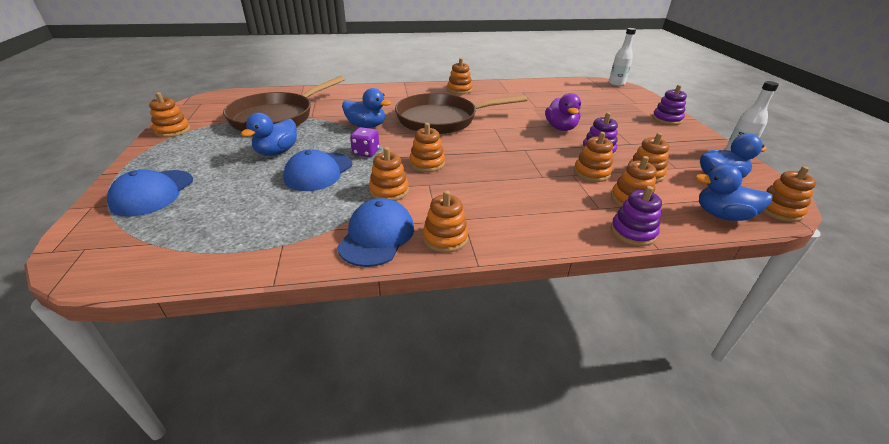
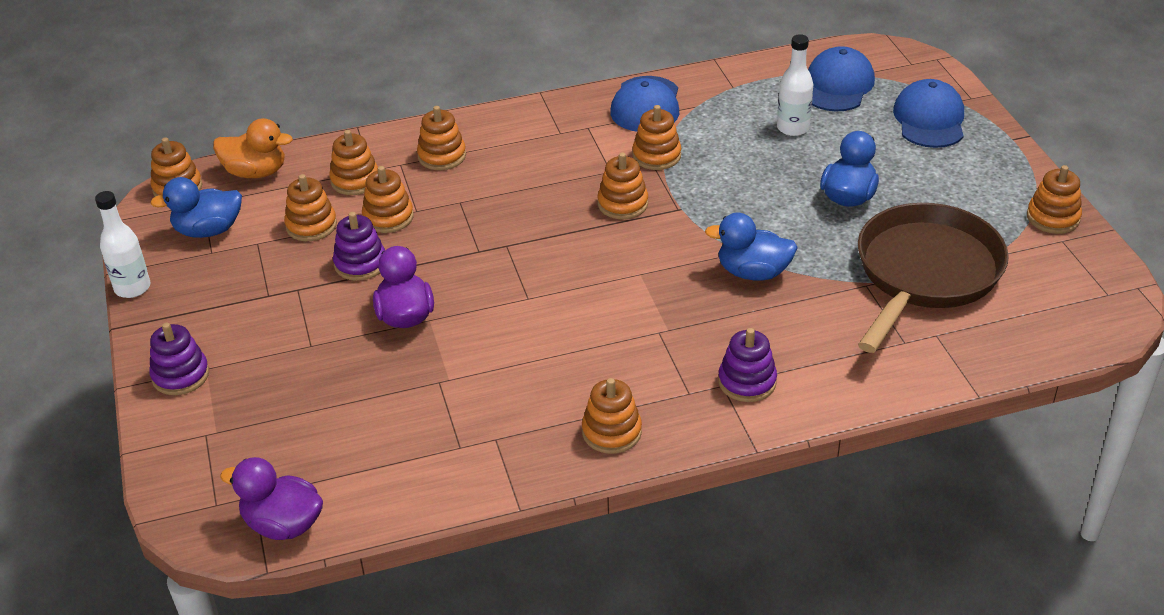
camera: 175 degrees right, 5 degrees up
(318, 172) = (762, 171): blue cap -> blue cap (837, 85)
(366, 152) = (719, 213): purple dice -> none
(442, 119) = (625, 309): brown pan -> none
(445, 238) = (575, 111): orange stacking toy -> orange stacking toy (442, 156)
(586, 83) = (283, 524): none -> purple duck
(616, 83) = (201, 533): white bottle -> white bottle (793, 128)
(633, 232) = (375, 140): purple stacking toy -> purple stacking toy (747, 382)
(722, 215) = (256, 172): blue duck -> orange duck

